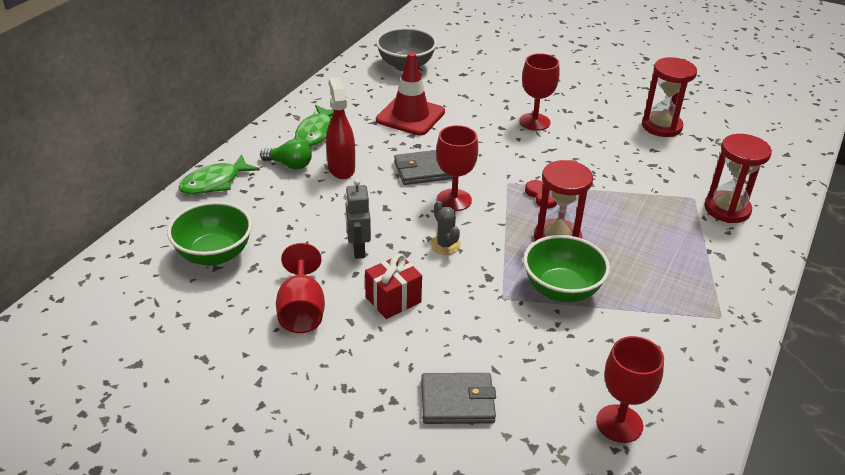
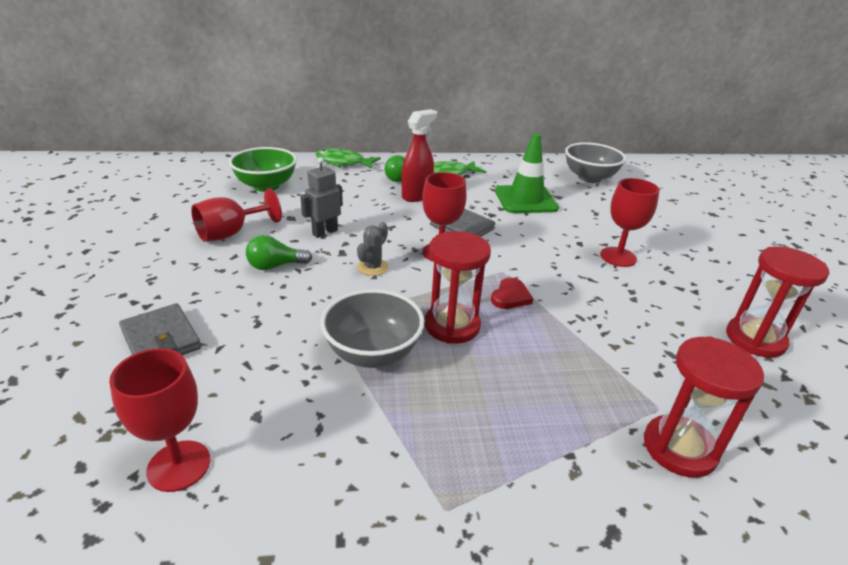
camera: 55 degrees right, 5 degrees down
(393, 300) = (275, 266): red gift -> green light bulb
(410, 116) = (525, 200): red traffic cone -> green traffic cone
(561, 290) = (373, 353): green bowl -> grey bowl

